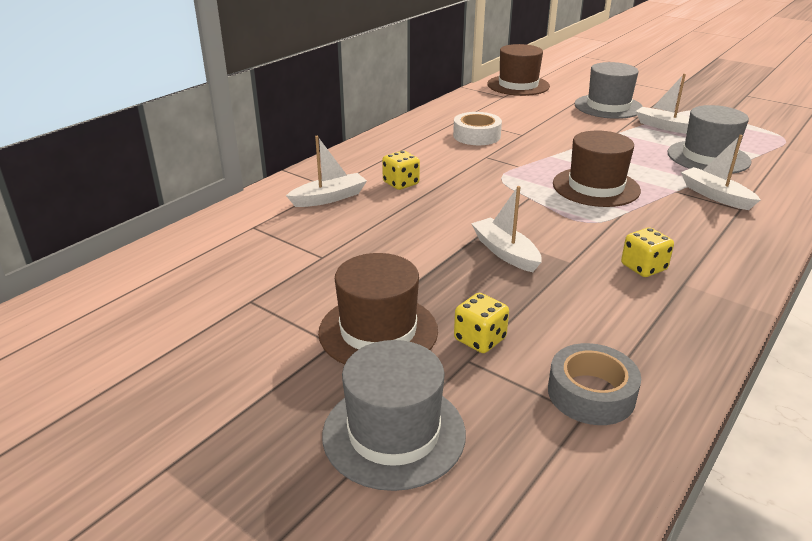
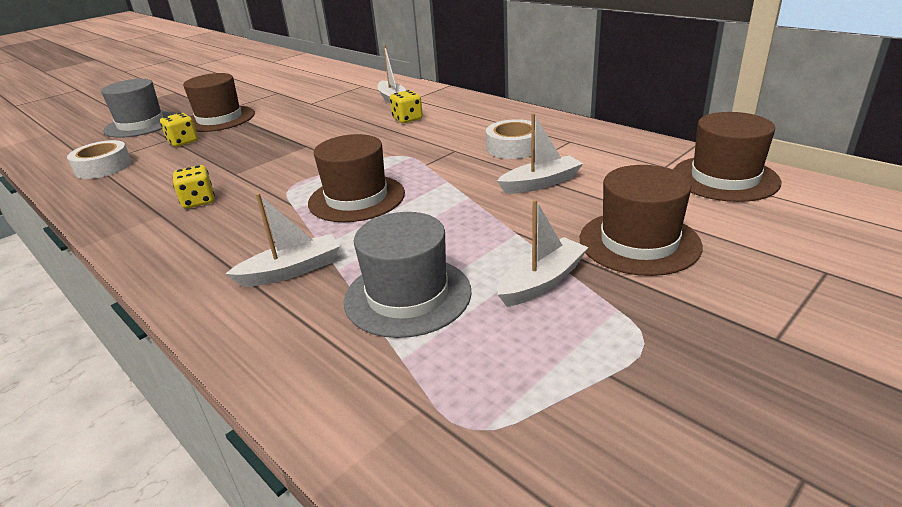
camera: 100 degrees right, 0 degrees up
(505, 252) = (269, 152): white boat -> white boat (541, 183)
(591, 393) = (103, 167): grey tape -> white tape
(608, 106) = (639, 242): grey hat -> brown hat

